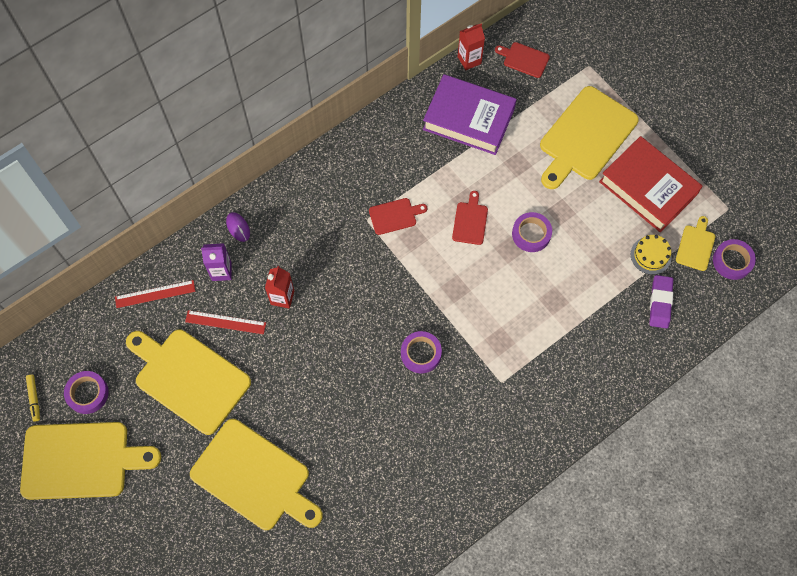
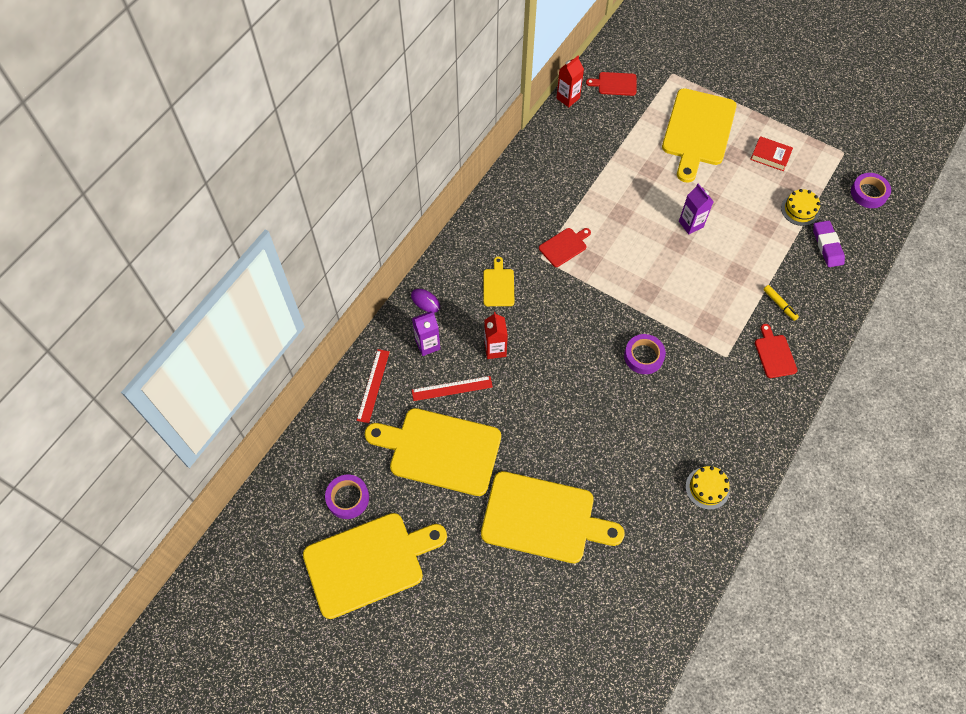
camera: 20 degrees left, 5 degrees down
(34, 398) = (296, 521): yellow marker -> yellow marker (779, 304)
(155, 294) = (373, 385): red ruler -> red ruler turned 45 degrees counterclockwise
(421, 505) = (707, 488): none -> yellow cake
(468, 119) = (590, 146): purple book -> none
(470, 221) = (633, 230): red cutting board -> red cutting board (774, 354)
(531, 234) = (691, 224): purple tape -> purple carton
(648, 188) = (770, 156): red book -> red book, size x0.47
(696, 246) = (833, 190): yellow cutting board -> yellow cutting board (498, 285)

